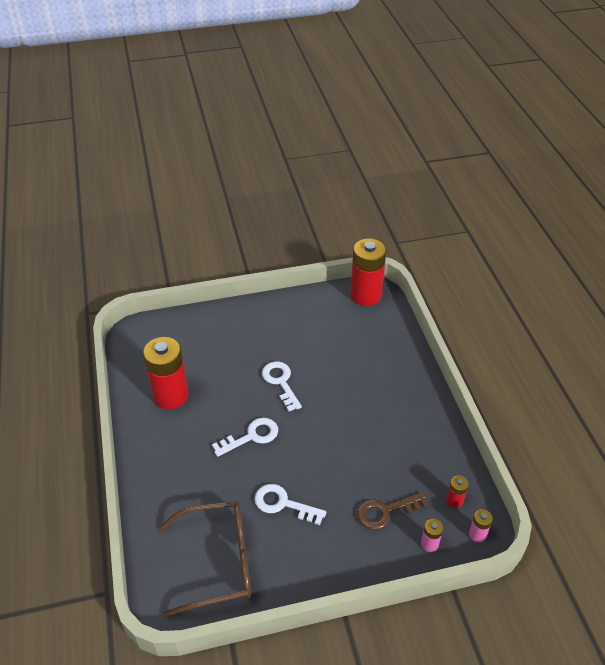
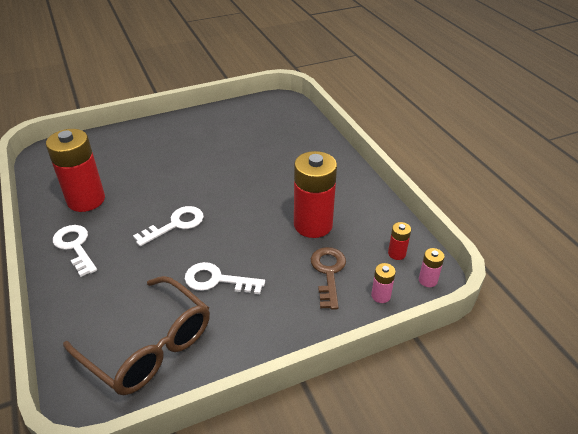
camera: 10 degrees left, 5 degrees down
(218, 562) = (149, 346): brown glasses -> brown glasses turned 60 degrees clockwise
(280, 382) = (201, 176): white key -> white key (75, 246)
(365, 295) = (274, 103): red battery -> red battery (313, 225)
(386, 511) = (328, 272): brown key -> brown key turned 120 degrees clockwise

